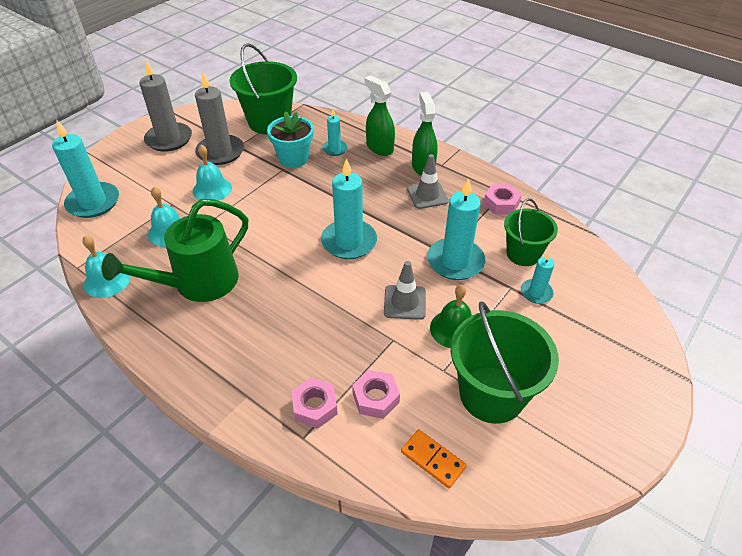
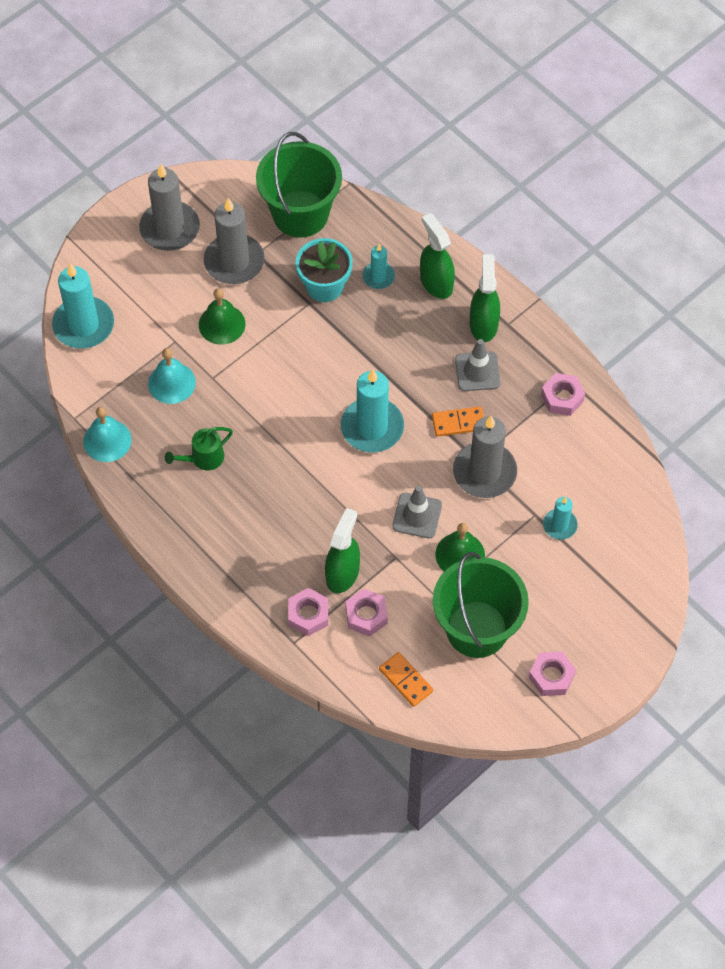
camera: 10 degrees right, 15 degrees up
(198, 283) = (203, 458): green watering can -> green watering can, size x0.48
(212, 189) = (222, 324): turquoise bell -> green bell
(344, 361) = (342, 573): none -> green spray bottle
(422, 230) = (458, 423): none -> orange domino
(455, 261) = (484, 472): turquoise candle -> grey candle
(523, 254) = (563, 473): green bucket -> none
(584, 430) = (551, 676): none -> pink nut

